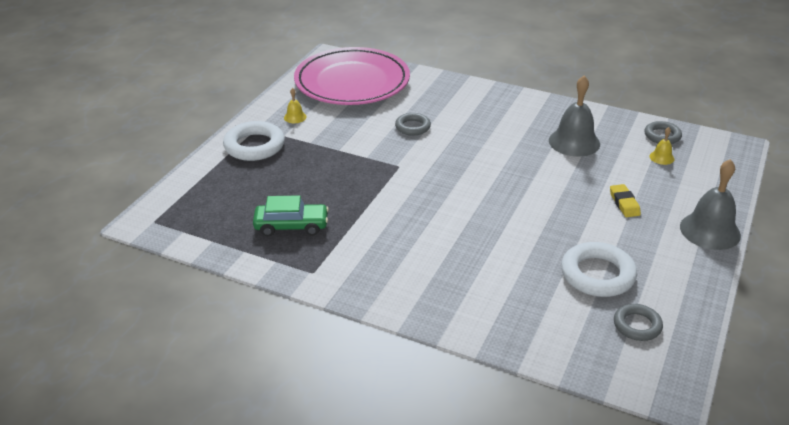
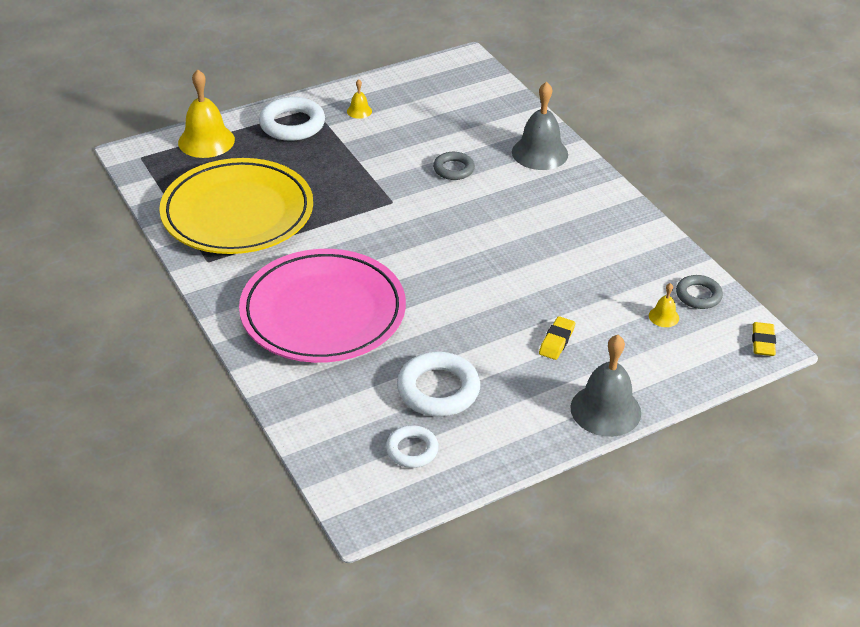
camera: 35 degrees right, 5 degrees up
(197, 186) = (206, 141): none -> yellow bell
(291, 226) = (237, 213): green car -> yellow plate
(352, 82) = (454, 97): pink plate -> pink plate (323, 312)
(574, 142) = (593, 257): grey bell -> grey bell (540, 153)
(637, 325) = (412, 450): grey ring -> white ring
(731, 145) = (763, 342): none -> yellow eraser

